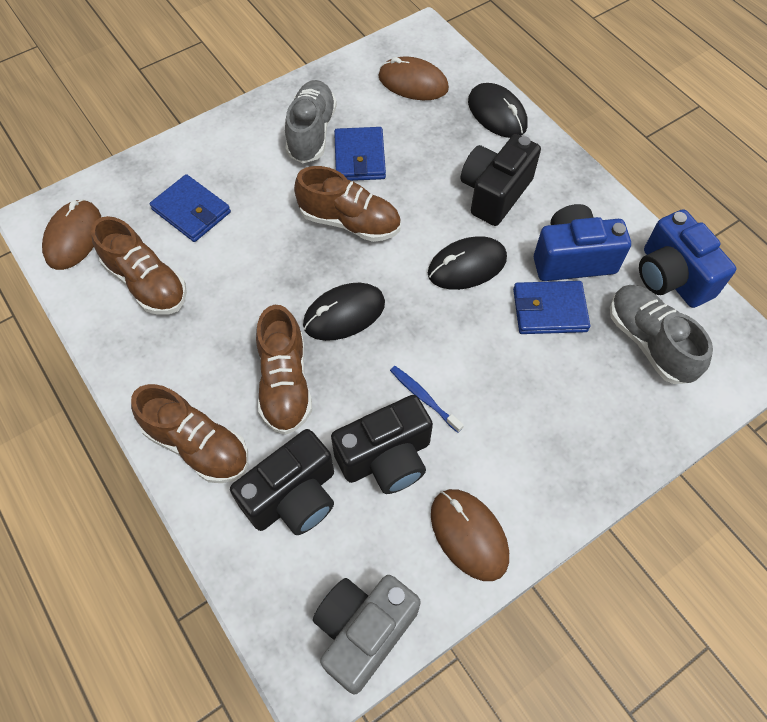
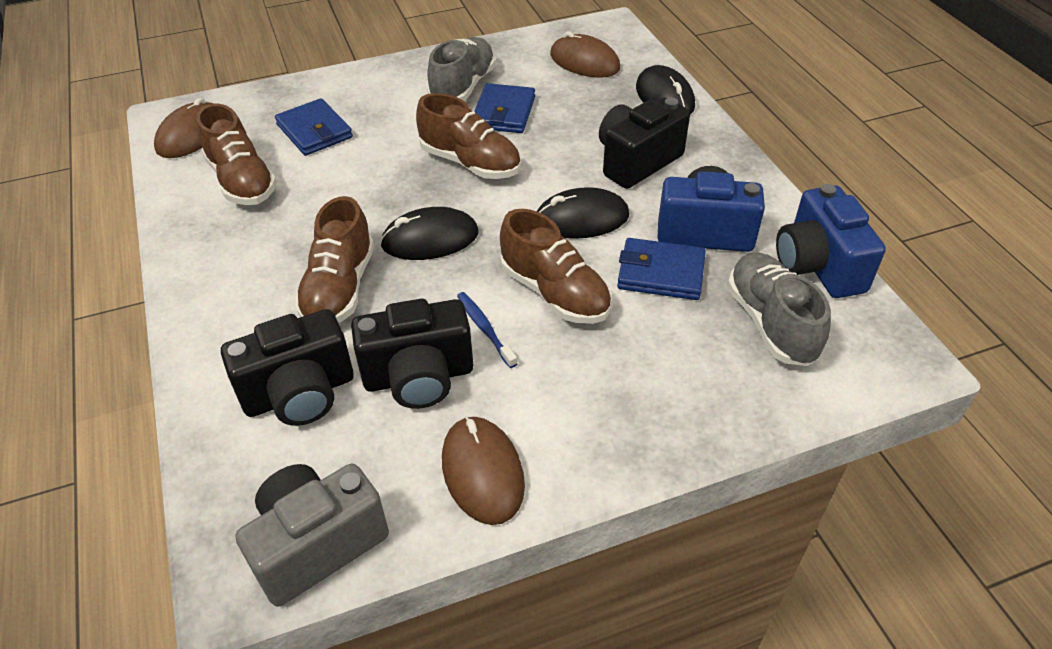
camera: 15 degrees right, 15 degrees down
(198, 445) = (222, 326): brown shoe -> brown shoe (554, 293)

